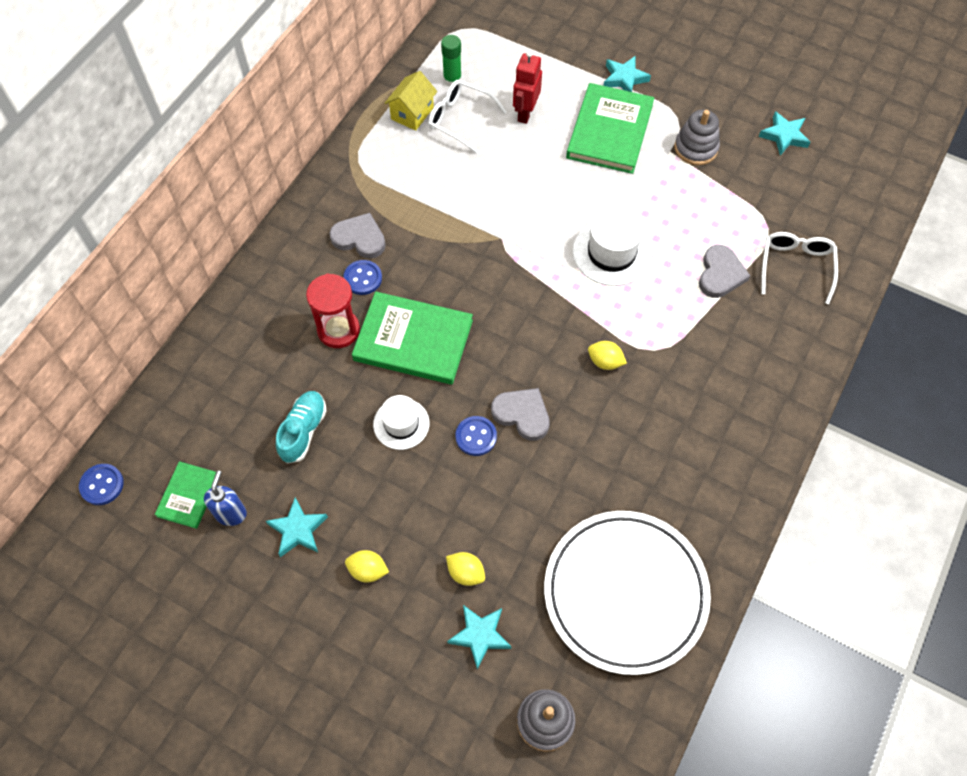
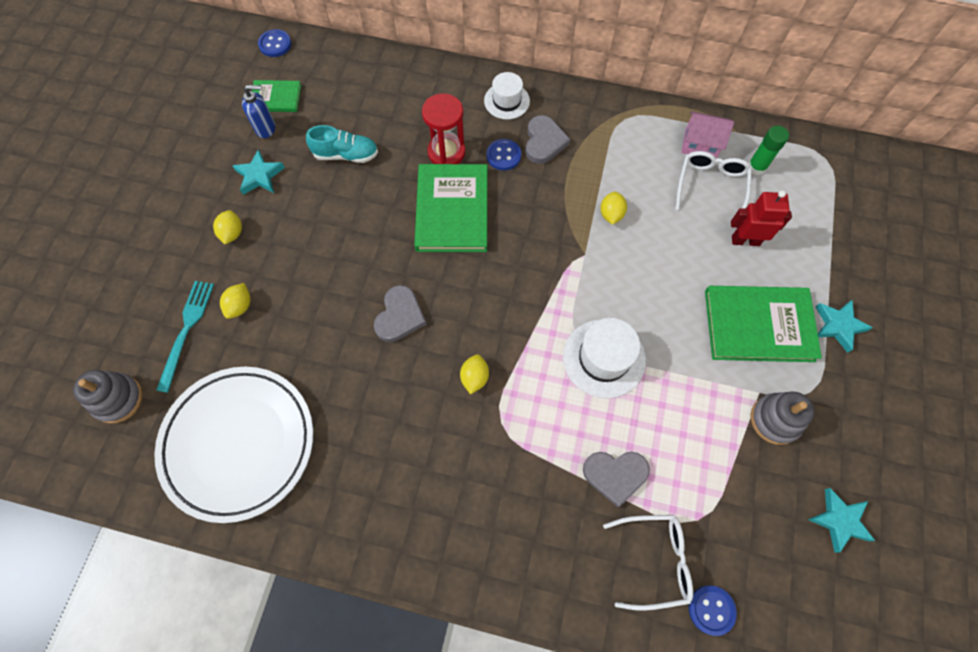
camera: 75 degrees right, 5 degrees up
(401, 424) = (368, 222): white hat -> white hat (506, 101)
(412, 113) = (700, 145): yellow house -> pink house
(464, 205) = (611, 214): none -> yellow lemon
(476, 436) = (369, 283): blue button -> blue button (711, 610)
(480, 635) = (186, 330): turquoise star -> turquoise fork

